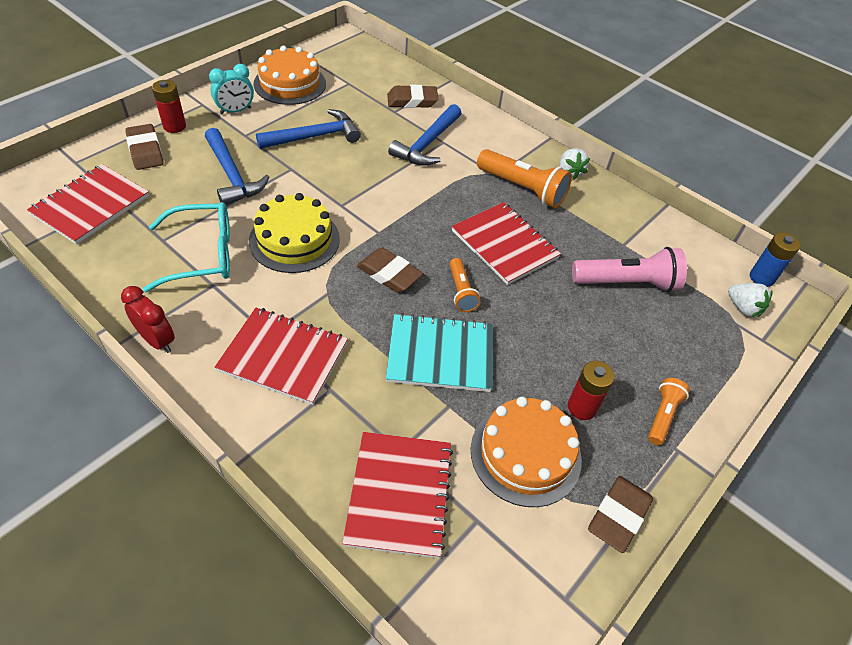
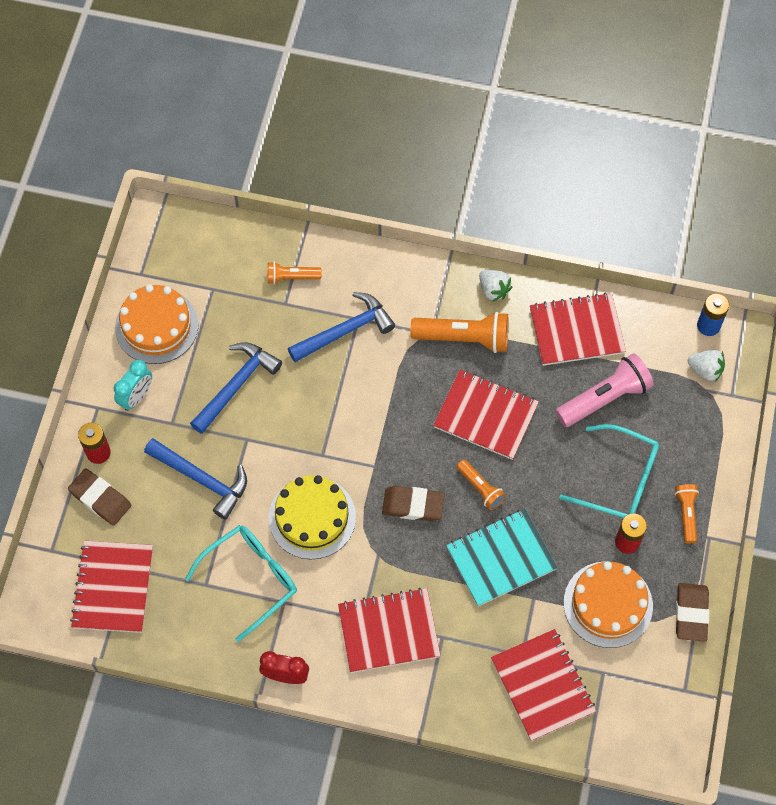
camera: 25 degrees left, 15 degrees up
(412, 101) = (291, 277): brown eraser -> orange flashlight
(427, 144) = (345, 331): blue hammer -> blue hammer turned 120 degrees counterclockwise
(604, 350) = (618, 480): none -> turquoise glasses
(628, 227) = (576, 331): none -> red notebook

